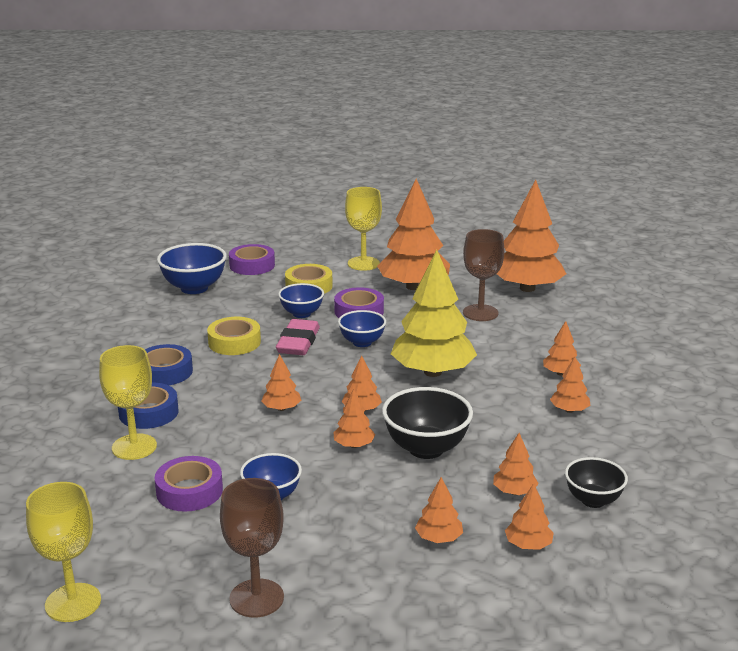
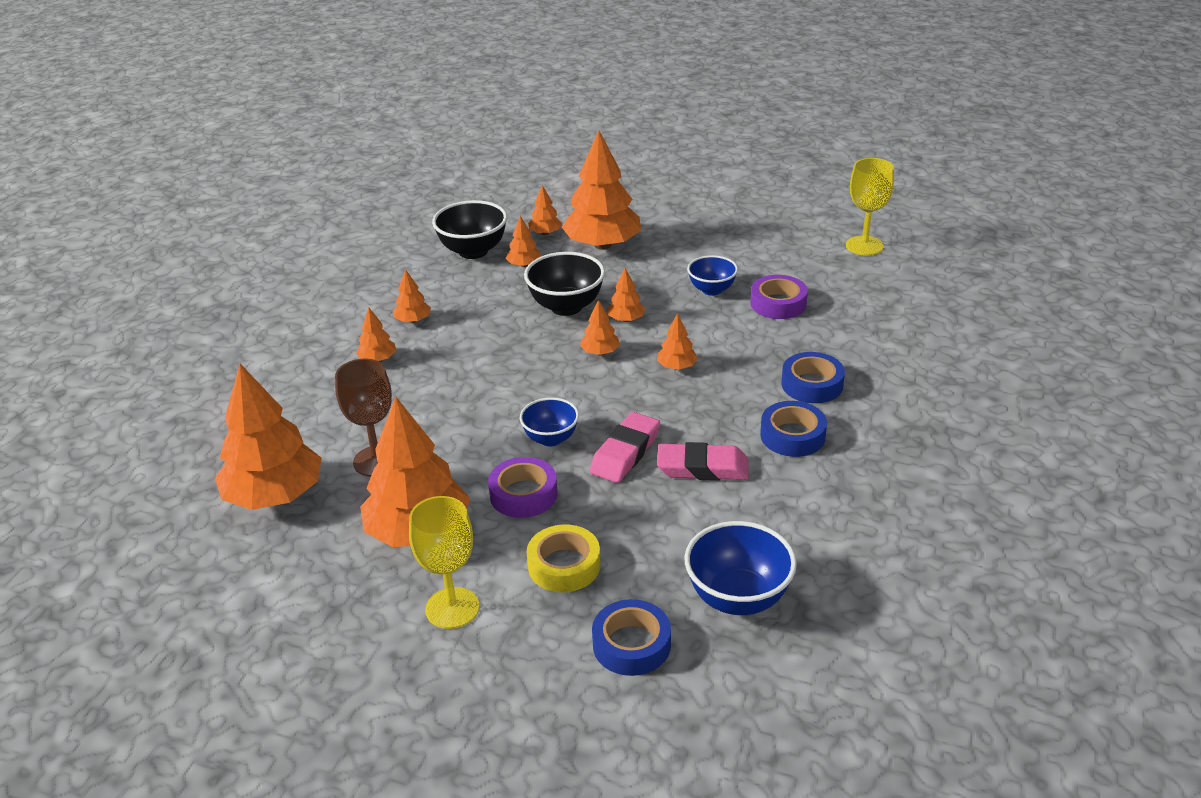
camera: 160 degrees left, 10 degrees up
(134, 447) = (826, 349): yellow goblet -> none
(234, 342) = (702, 468): yellow tape -> pink eraser
(252, 265) = (631, 644): purple tape -> blue tape
(256, 598) = (741, 231): brown goblet -> none
(301, 314) = (600, 505): blue bowl -> none
(432, 372) = (502, 383): yellow tree -> none
(438, 538) = (602, 245): orange tree -> orange tree, size x2.26
(593, 500) = (473, 251): black bowl -> black bowl, size x1.57

